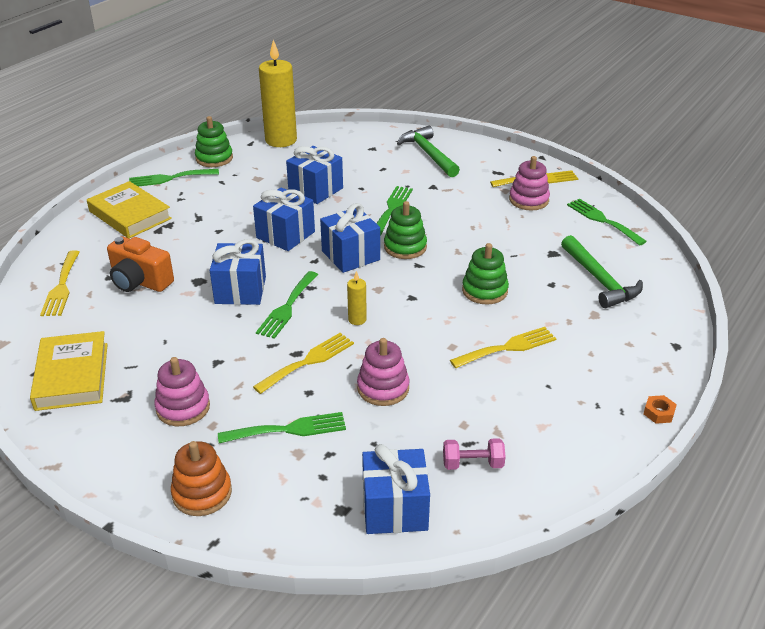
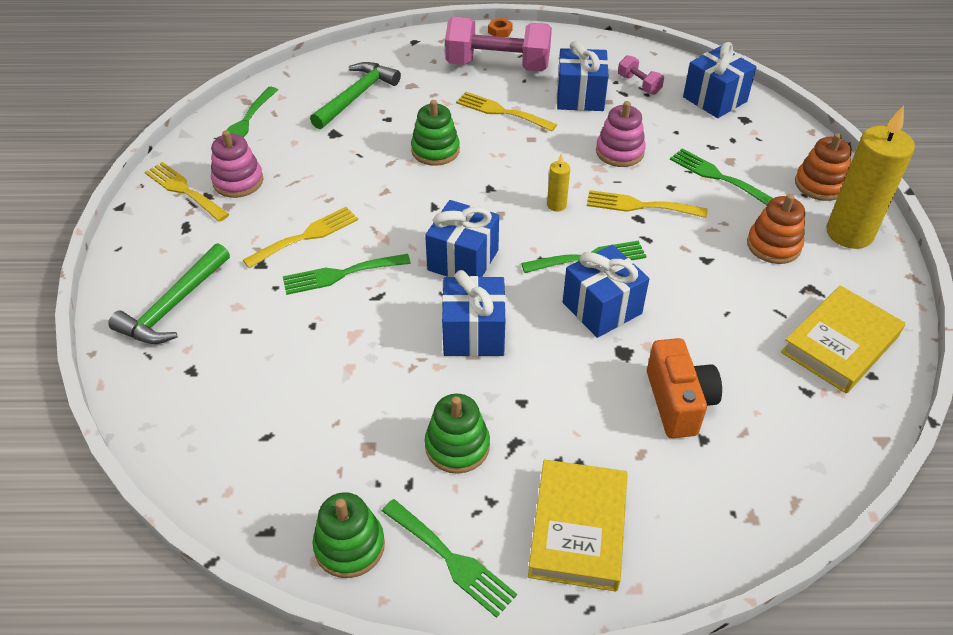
camera: 125 degrees left, 10 degrees up
(61, 286) = (764, 471): yellow fork -> yellow fork (306, 236)
(183, 407) = (773, 245): pink stacking toy -> orange stacking toy
(281, 140) = (232, 495): yellow candle -> yellow candle (849, 233)
(316, 190) = (351, 365): blue gift -> blue gift (580, 97)
(405, 247) = (410, 229): green stacking toy -> green stacking toy (457, 446)
(588, 380) = (498, 66): none -> pink dumbbell

